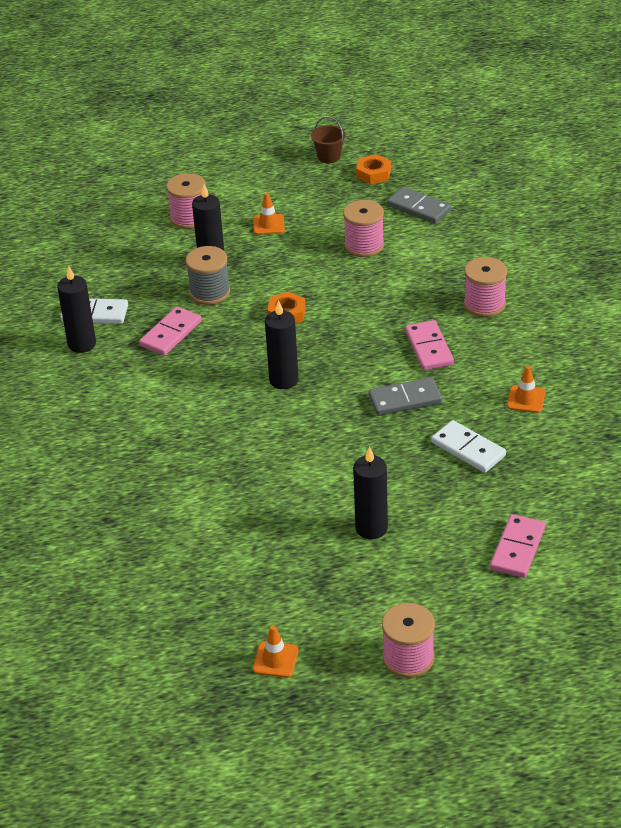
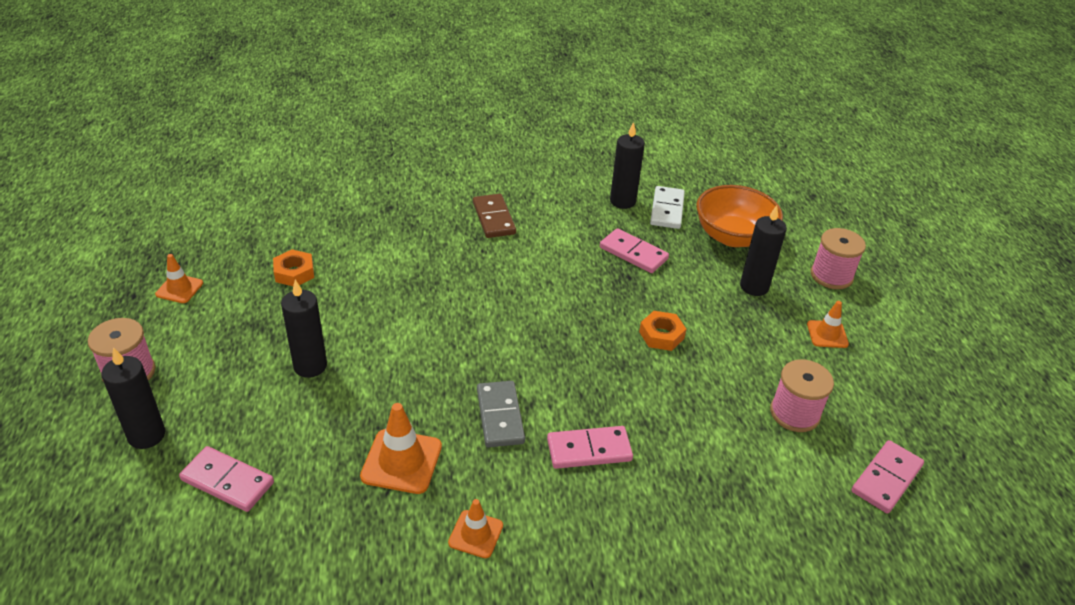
camera: 90 degrees right, 0 degrees up
(120, 434) = (493, 218): none -> brown domino
(136, 272) = (733, 236): none -> orange bowl
(209, 292) = (699, 282): grey spool -> none
(284, 380) = (550, 324): black candle -> black candle (146, 435)
(329, 156) = (986, 400): brown bucket -> none
(373, 174) = (957, 440): orange nut -> orange nut (294, 273)
(418, 208) = (886, 478): grey domino -> pink domino
(468, 449) = (401, 461): white domino -> orange traffic cone
(484, 304) = (673, 520): pink spool -> none

